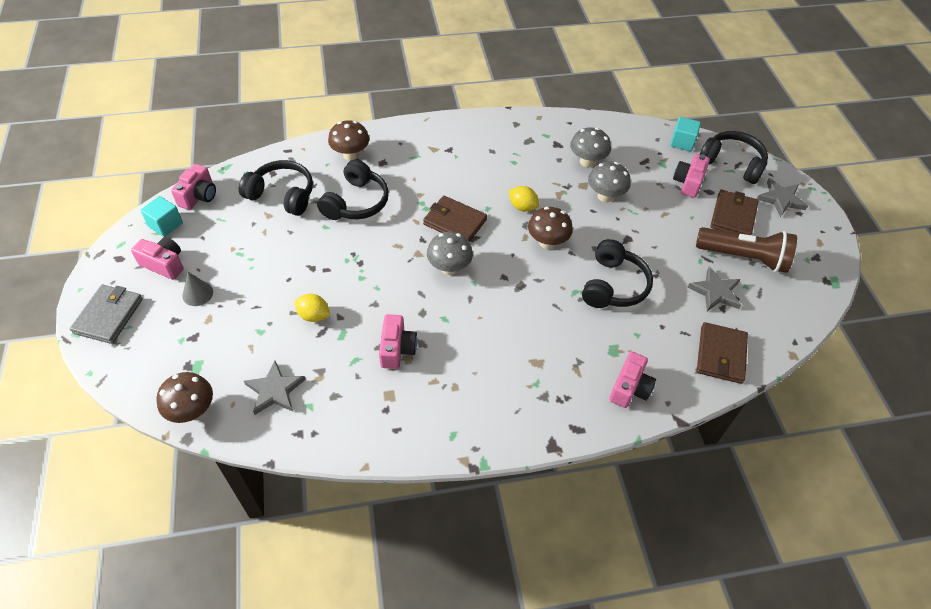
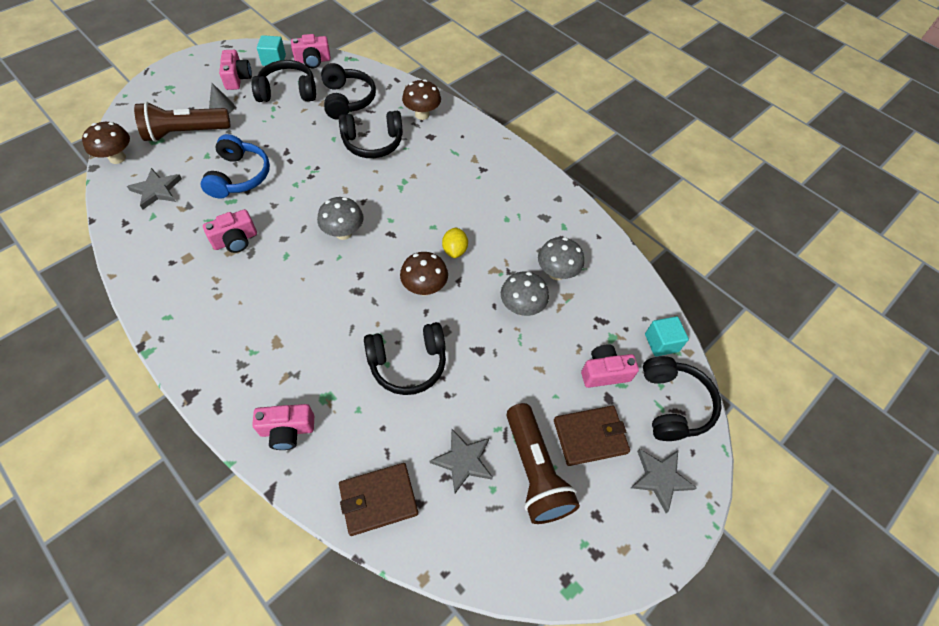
camera: 55 degrees right, 5 degrees up
(109, 316) = (176, 78): grey wallet -> none
(209, 337) = (185, 133): none -> brown flashlight
(226, 233) = (288, 92): none -> black headphones
(314, 316) = (239, 176): yellow lemon -> blue headphones
(455, 222) = (399, 212): brown wallet -> none

